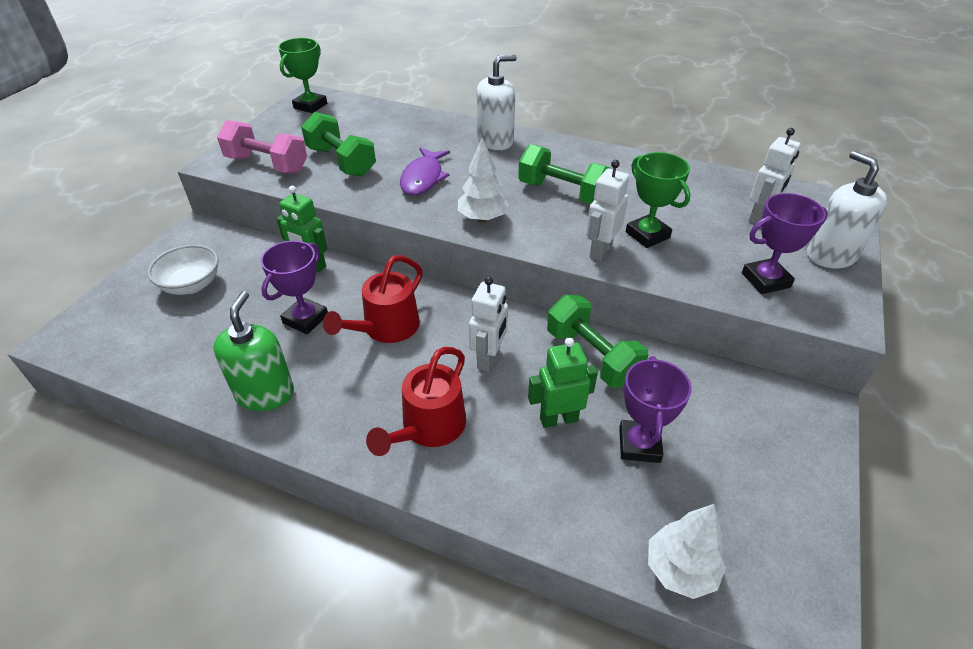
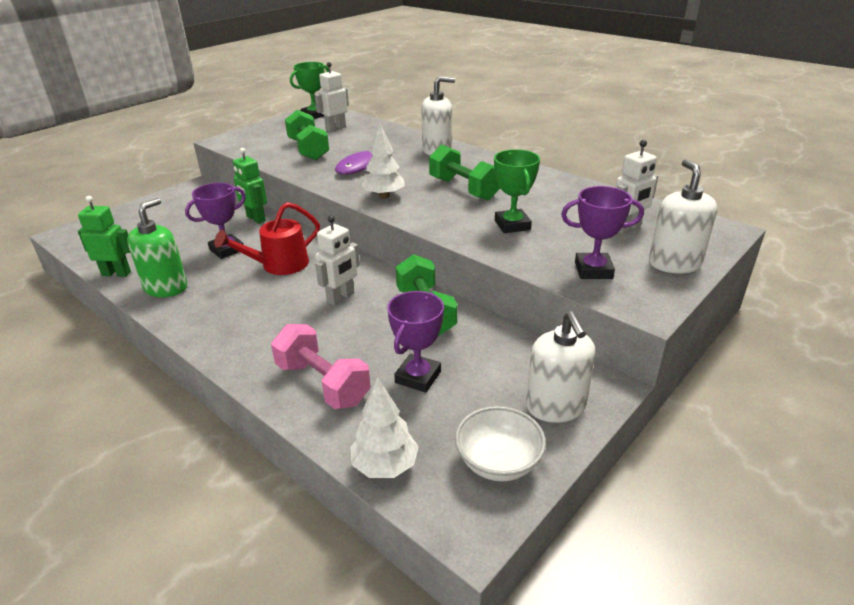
camera: 20 degrees right, 10 degrees down
(191, 285) = (167, 217): white bowl -> white bowl (498, 462)
(267, 164) = (255, 145): pink dumbbell -> pink dumbbell (323, 383)
(429, 428) = (262, 331): red watering can -> none
(558, 419) = (365, 346): green robot -> green robot (116, 273)
(600, 251) = (462, 229): white robot -> white robot (335, 128)
(791, 444) = (555, 406): none -> white soap dispenser

